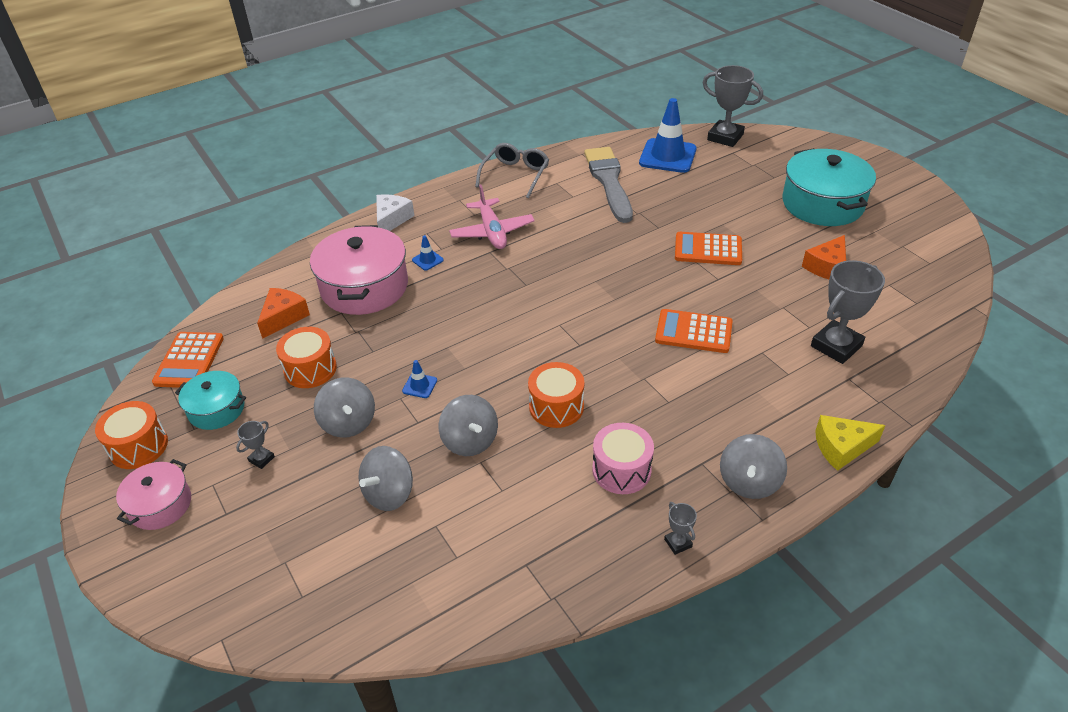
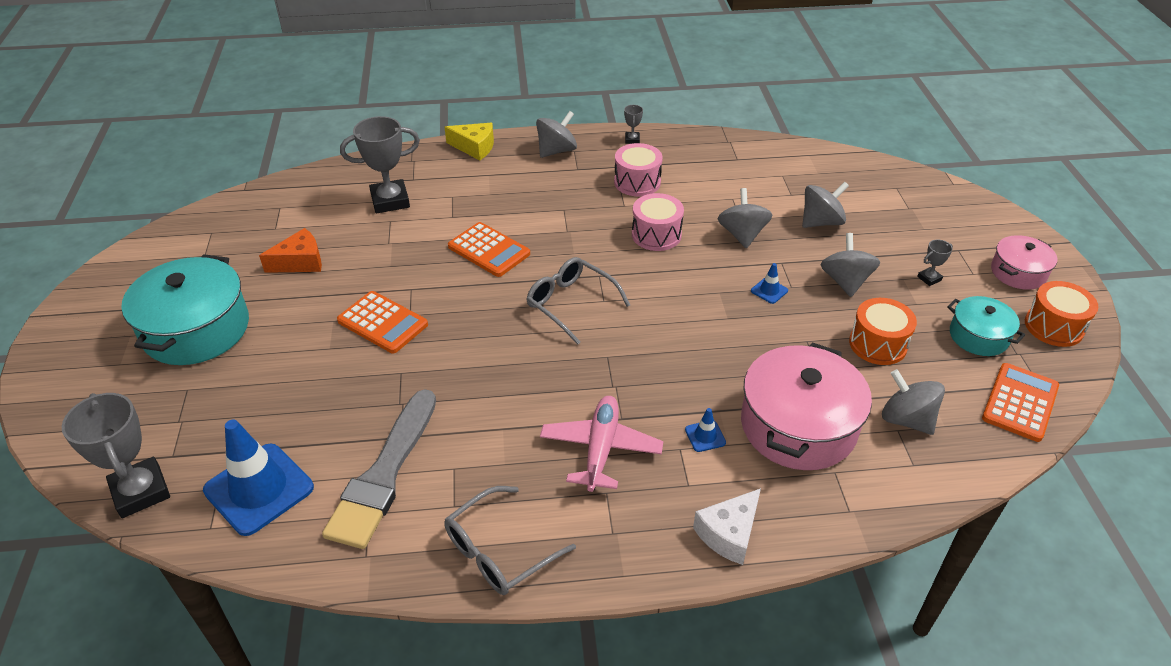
camera: 155 degrees left, 0 degrees up
(283, 317) = (906, 419): orange cheese -> grey spinning top
(556, 407) = (656, 235): orange drum -> pink drum
(583, 312) = (571, 304): none -> grey glasses

